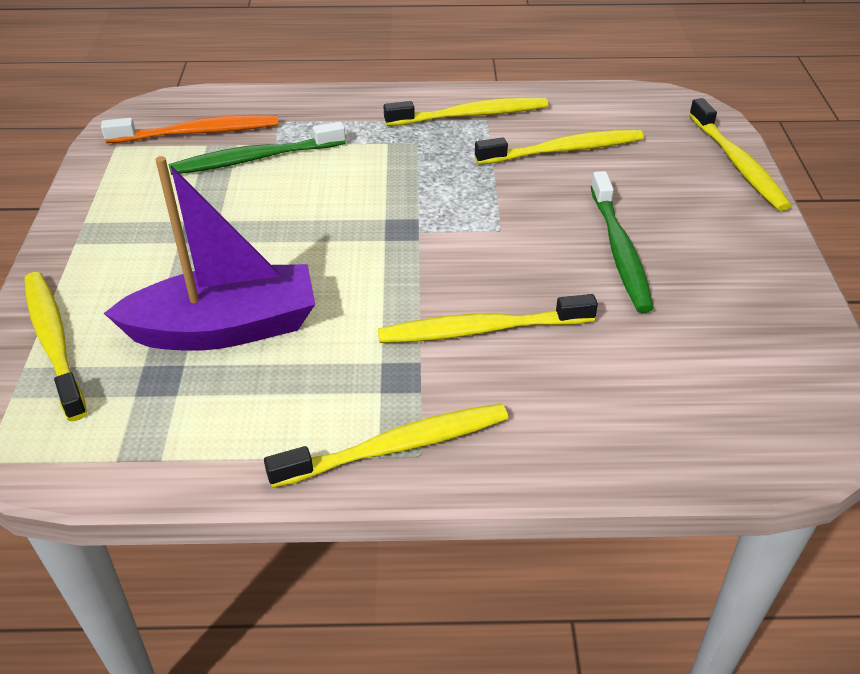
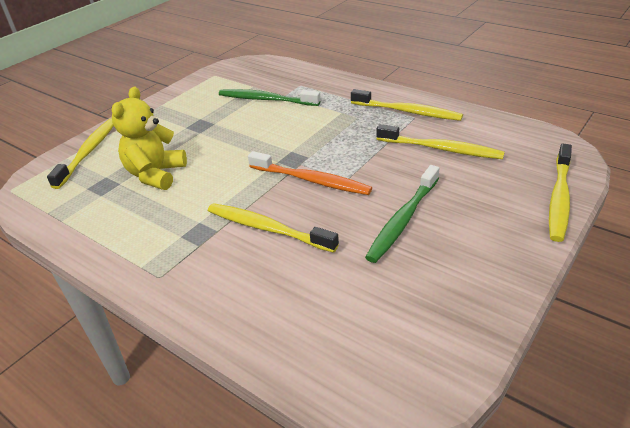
camera: 40 degrees right, 5 degrees down
(198, 133) = (256, 79): orange toothbrush -> orange toothbrush (311, 180)
(225, 328) = (156, 174): purple boat -> yellow teddy bear
(397, 447) = (154, 267): yellow toothbrush -> none

